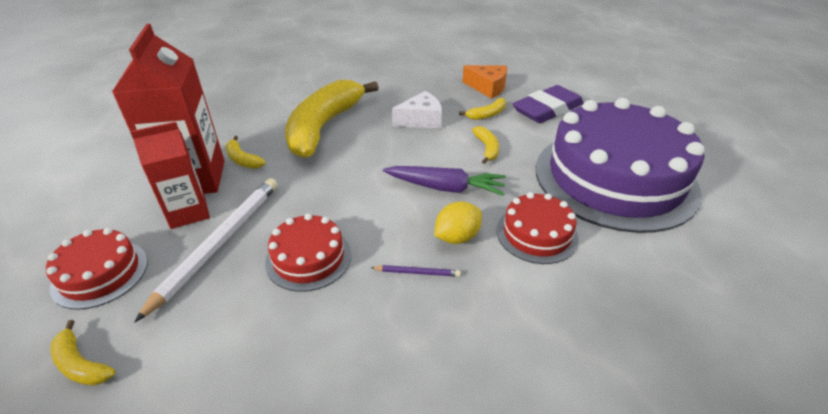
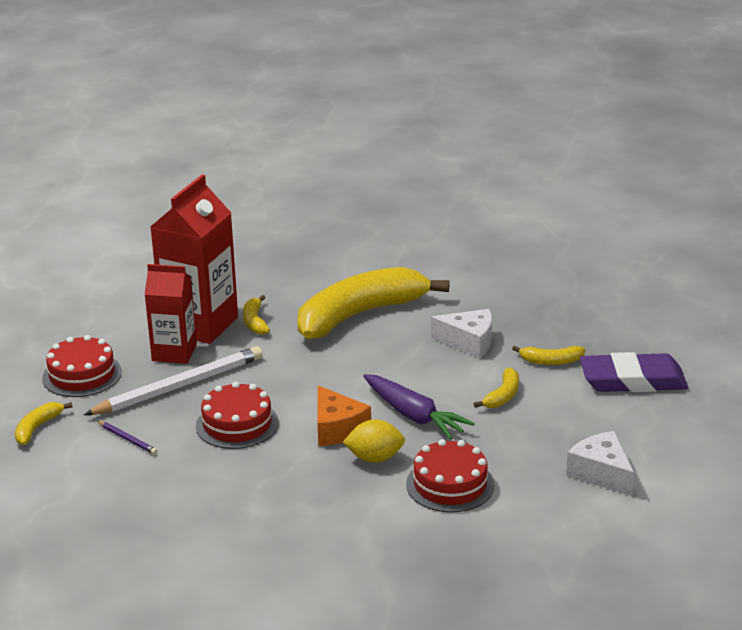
camera: 35 degrees right, 10 degrees down
(81, 364) = (37, 428): yellow banana -> yellow banana turned 45 degrees clockwise
(417, 272) = (311, 469): purple pencil -> purple pencil (127, 439)
(487, 88) = (594, 331): orange cheese -> orange cheese (337, 428)
(615, 178) = (601, 473): purple cake -> white cheese

